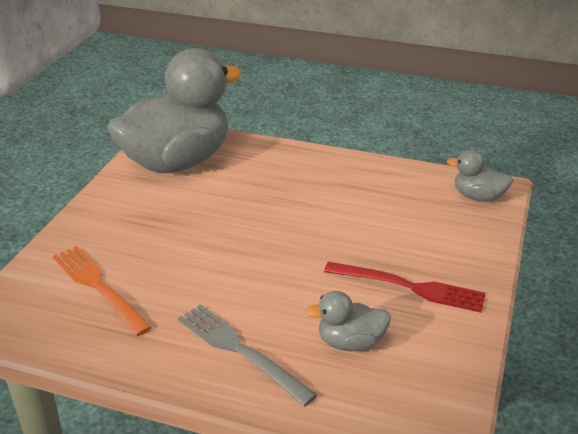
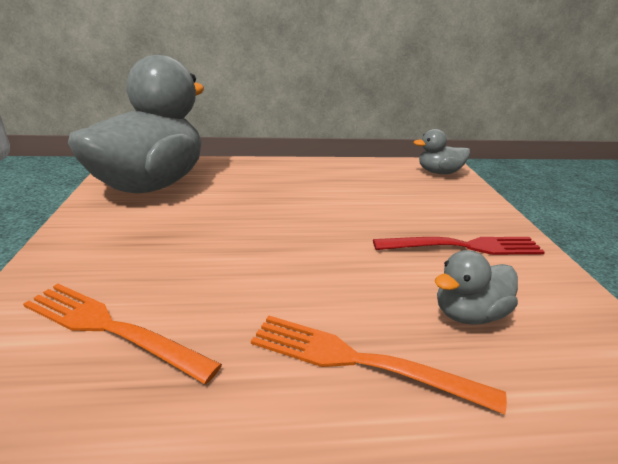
camera: 25 degrees left, 5 degrees down
(239, 350) = (357, 361): grey fork -> orange fork

